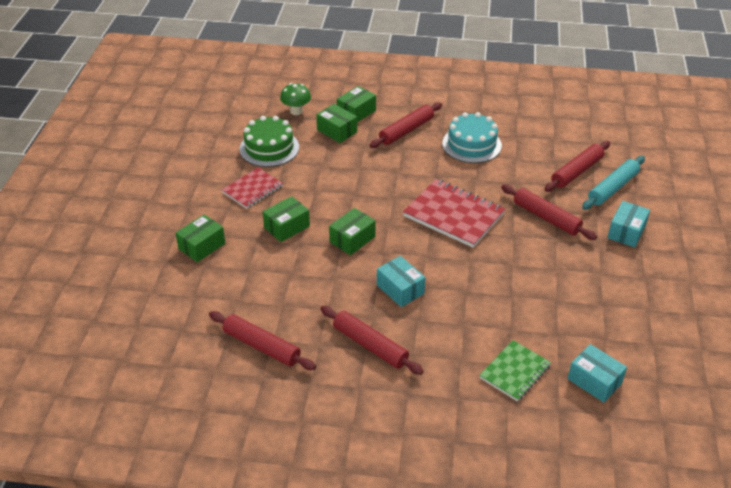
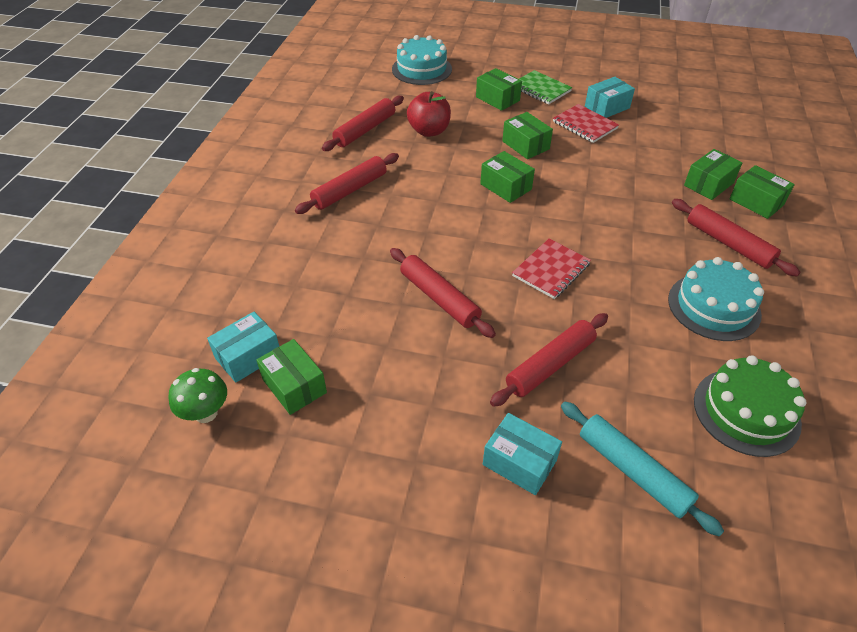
camera: 95 degrees right, 5 degrees up
(130, 309) = (421, 69): none -> turquoise cake
(263, 294) = (429, 131): none -> red apple
(269, 148) = (660, 135): green cake -> green cake (746, 411)
(296, 111) = (740, 155): green mushroom -> green mushroom (206, 413)
(400, 289) = (424, 215): turquoise box -> turquoise box (607, 107)
(454, 215) = (551, 270): red notebook -> red notebook, size x0.62
(515, 372) = (284, 289): green notebook -> green notebook (540, 89)
(577, 172) = (670, 427): red rolling pin -> red rolling pin (439, 298)
(611, 347) = (294, 386): none -> green box

